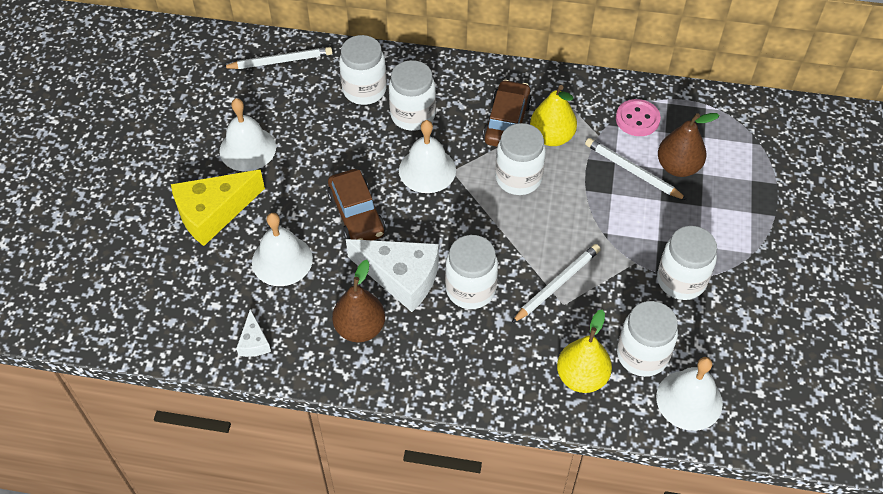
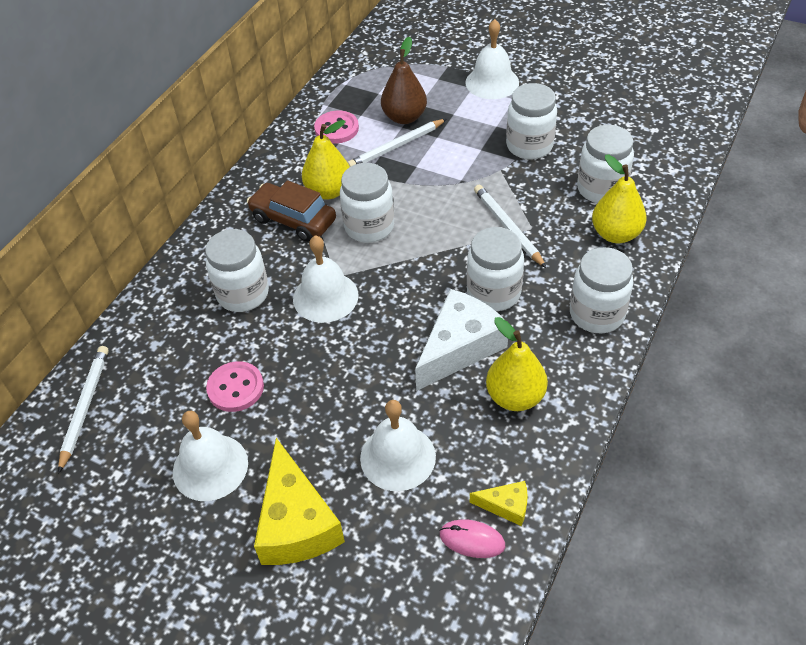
camera: 70 degrees left, 5 degrees down
(220, 325) = (472, 540): none -> pink mouse
(254, 342) = (506, 506): white cheese -> yellow cheese
(319, 141) = (235, 388): none -> pink button
(356, 215) = (360, 372): brown car -> none
(360, 328) = (515, 397): brown pear -> yellow pear
(364, 90) = (181, 330): white jar -> white jar (596, 314)
(689, 400) = (653, 171): white bell -> white bell (492, 82)

